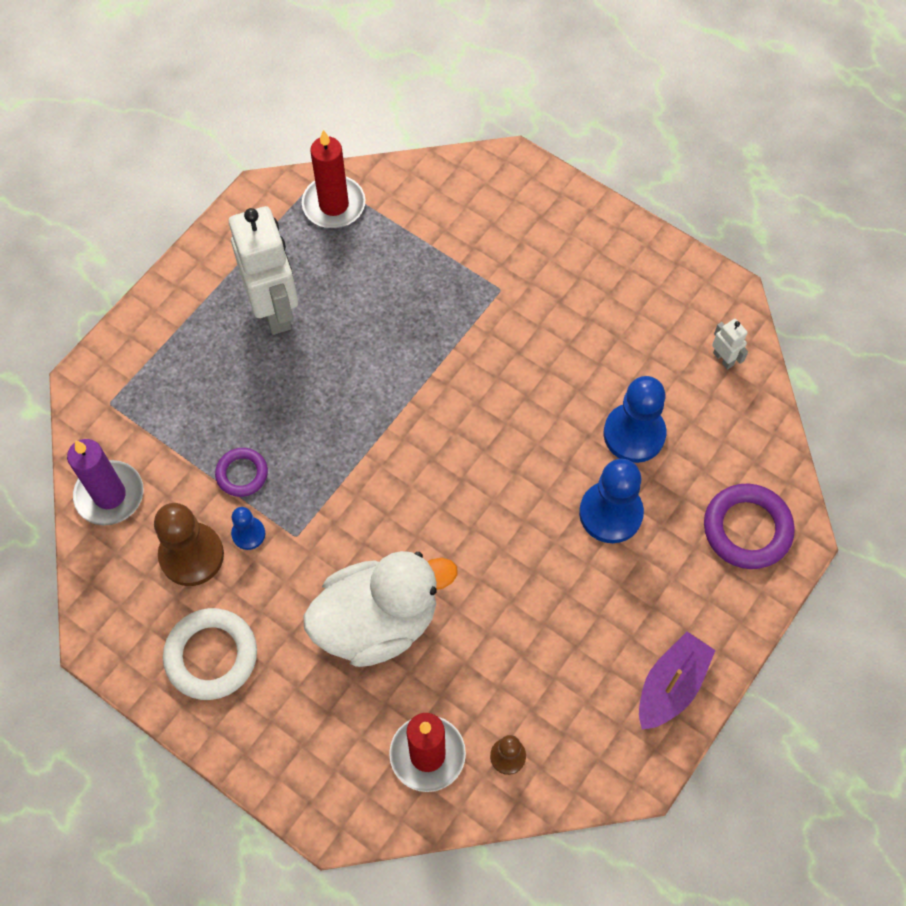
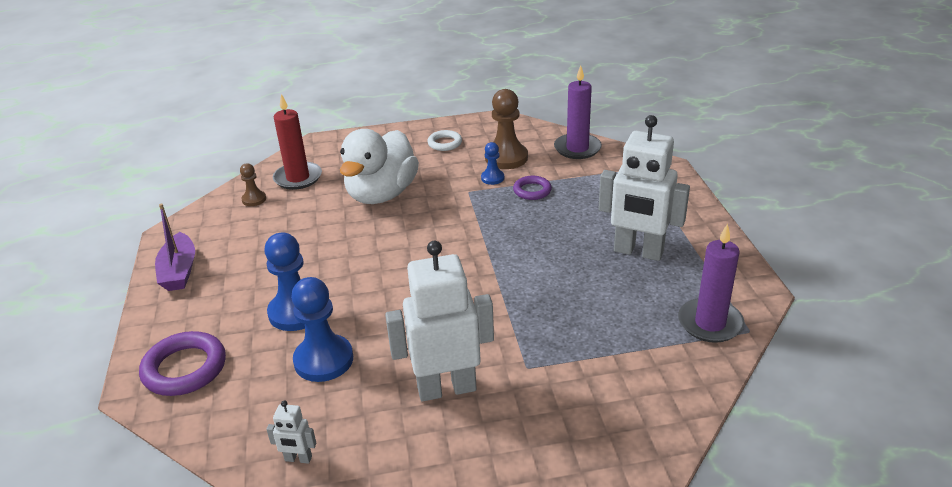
camera: 135 degrees right, 30 degrees down
(211, 656) = (445, 143): white ring -> white ring, size x0.59
(334, 205) = (710, 323): red candle -> purple candle
(573, 324) = (446, 388): none -> white robot

